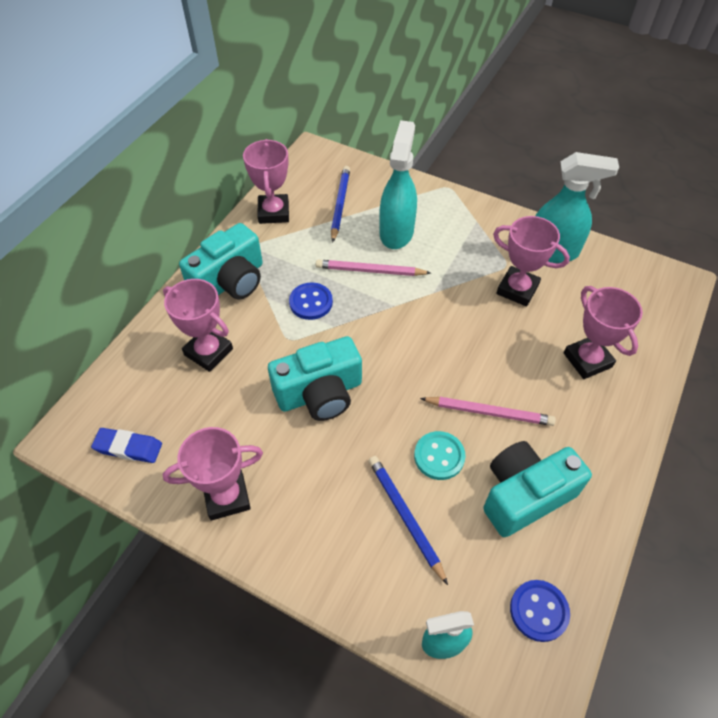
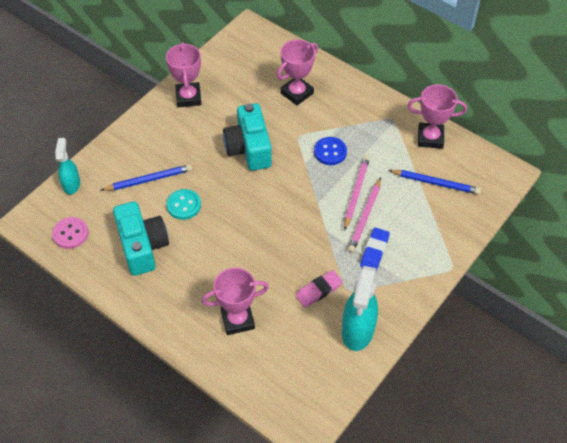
camera: 100 degrees right, 0 degrees up
(128, 448) = (234, 55): blue eraser -> blue eraser (374, 251)
(230, 281) = (359, 107): turquoise camera -> none
(396, 232) = (397, 217): turquoise spray bottle -> none
(489, 412) = (209, 241): pink pencil -> pink pencil (365, 217)
(517, 289) = (318, 290): pink trophy -> pink eraser
(539, 611) = (70, 234): blue button -> pink button

